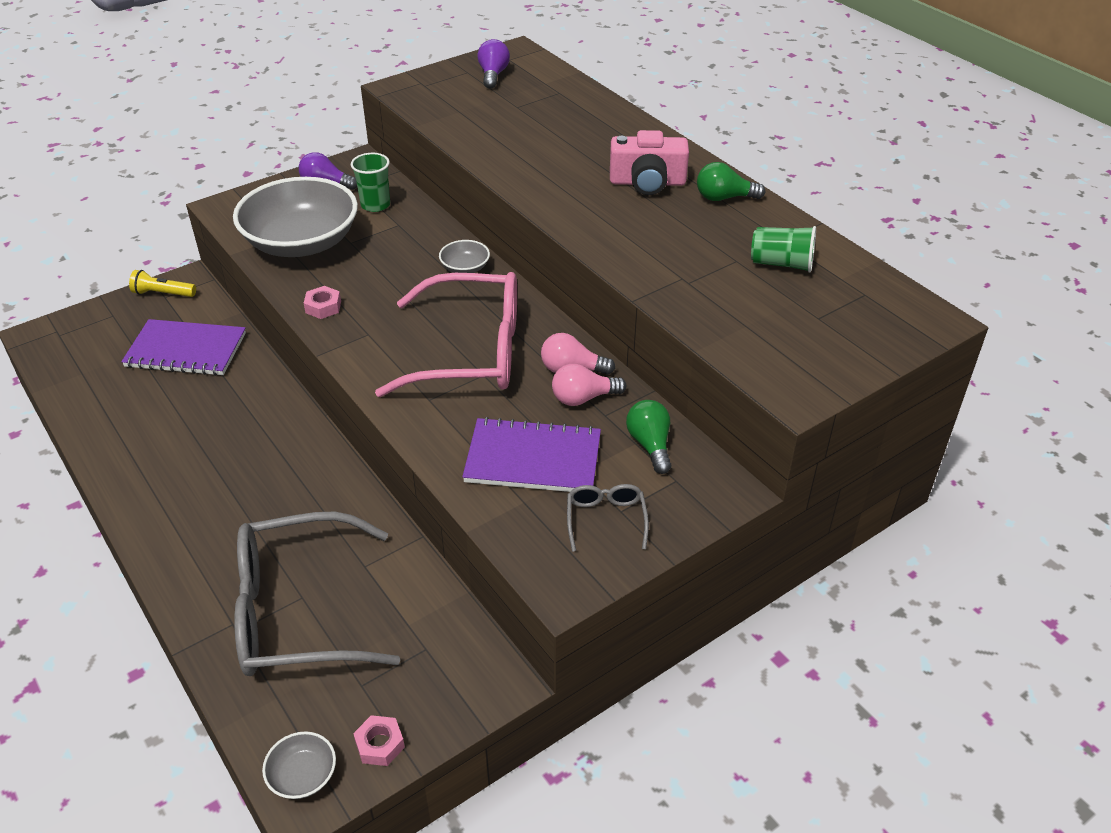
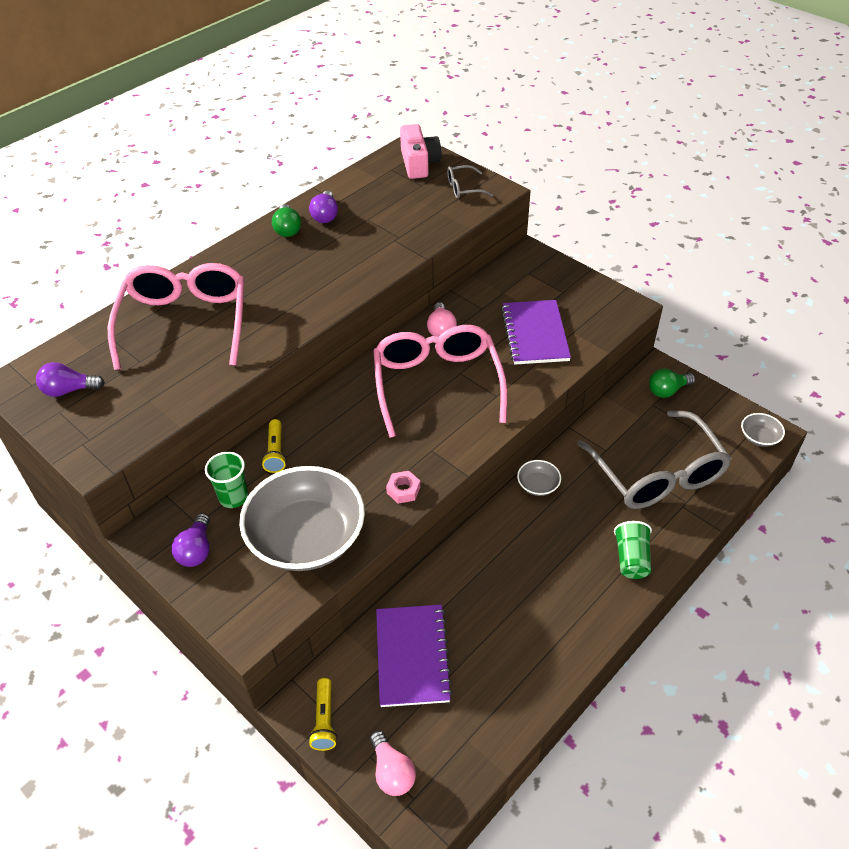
camera: 100 degrees left, 5 degrees up
(380, 744) = (723, 409): pink nut -> none
(420, 231) = (275, 452): none -> yellow flashlight
(465, 268) = (328, 410): grey bowl -> grey bowl (538, 485)
(567, 130) = (185, 322): none -> pink glasses
(583, 398) = (469, 320): pink light bulb -> pink light bulb (392, 772)
(606, 519) = (572, 297): grey glasses -> grey glasses (463, 188)
(647, 182) = (270, 267): pink camera -> pink camera (419, 163)
(650, 445) = (502, 286): green light bulb -> green light bulb (667, 390)
(750, 227) = (325, 215): none -> purple light bulb
(781, 264) = (366, 201): green cup -> green cup (631, 559)

